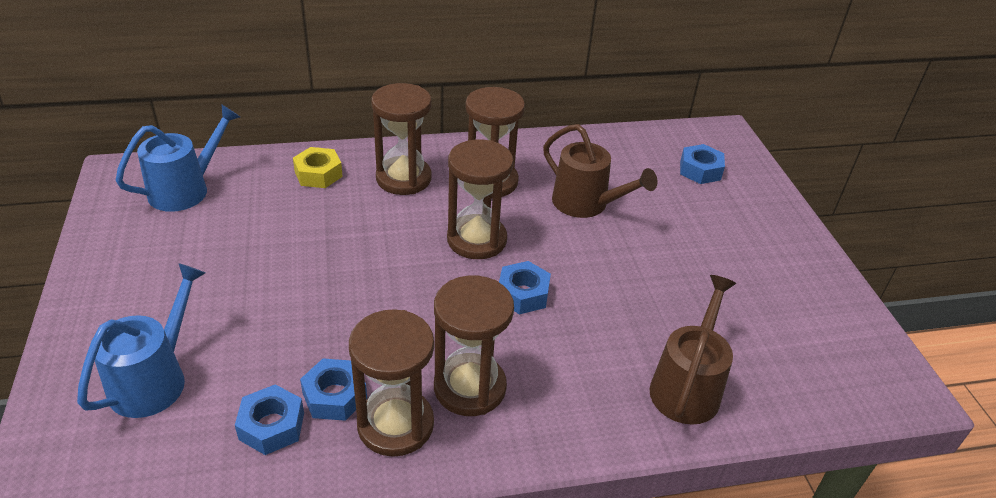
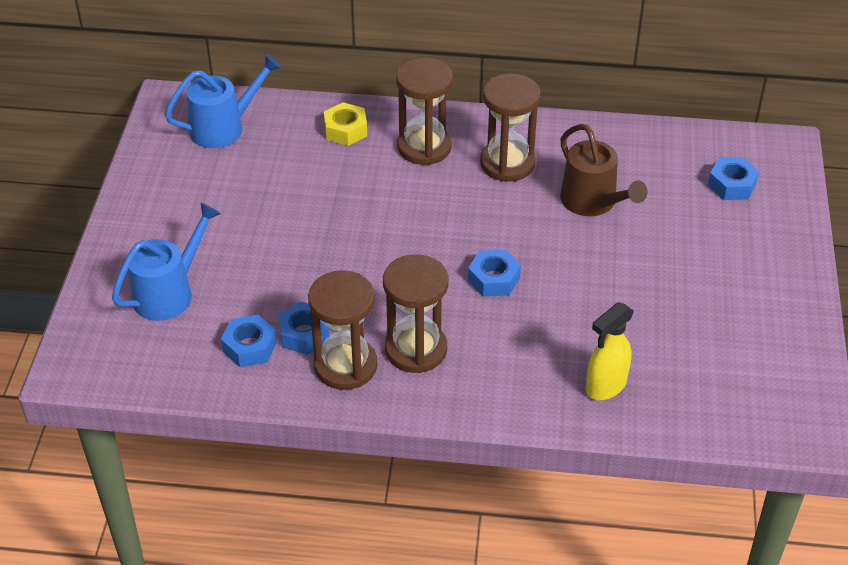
camera: 20 degrees right, 5 degrees up
(476, 240) = (471, 220): brown hourglass -> none
(687, 386) = (605, 386): brown watering can -> yellow spray bottle

